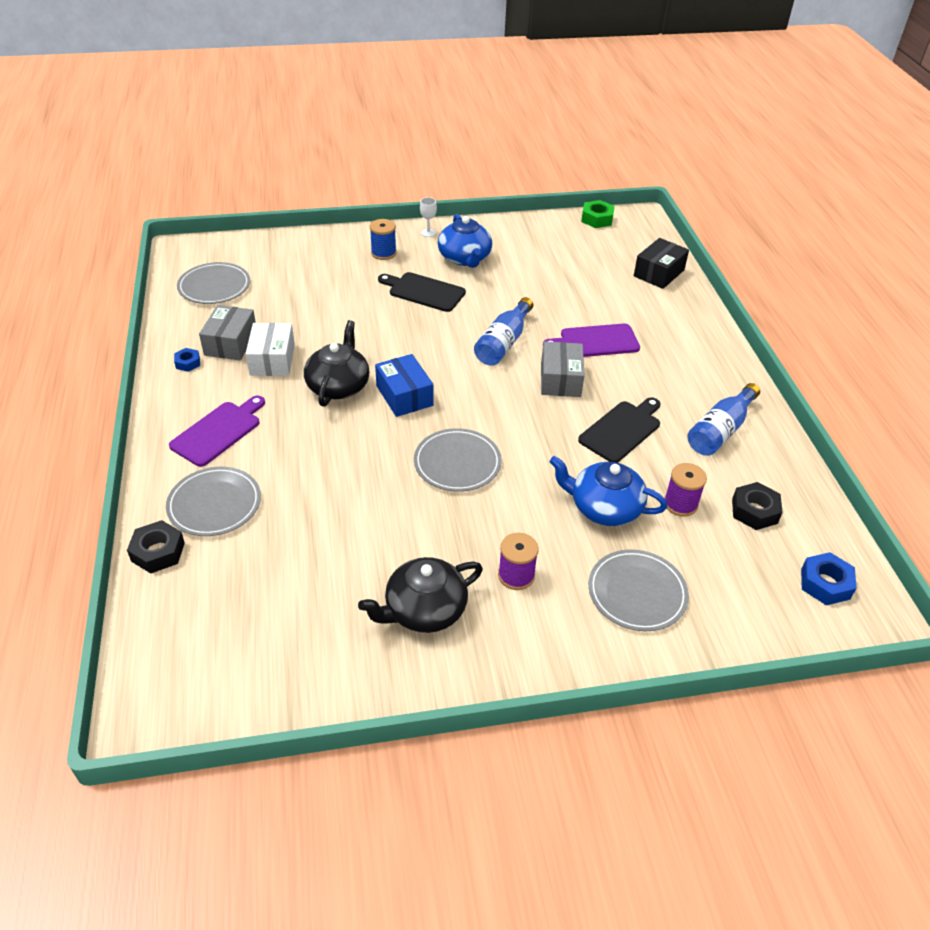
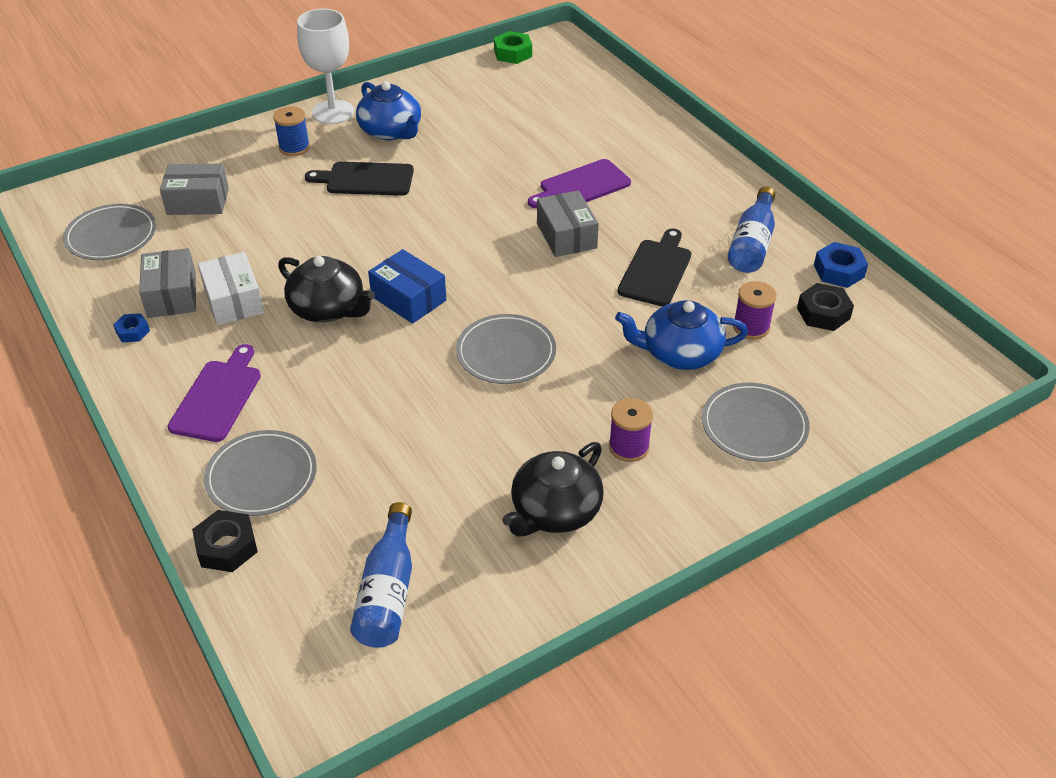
camera: 20 degrees left, 0 degrees up
(290, 276) = (198, 201): none -> grey box
(338, 386) = (328, 308): black teapot -> black teapot turned 135 degrees clockwise
(428, 233) = (333, 112): white goblet -> white goblet, size x2.38
(503, 343) = (485, 213): blue bottle -> blue bottle (388, 591)
(659, 273) = (608, 97): black box -> none
(825, 583) = (920, 362): blue nut -> blue nut (839, 271)

